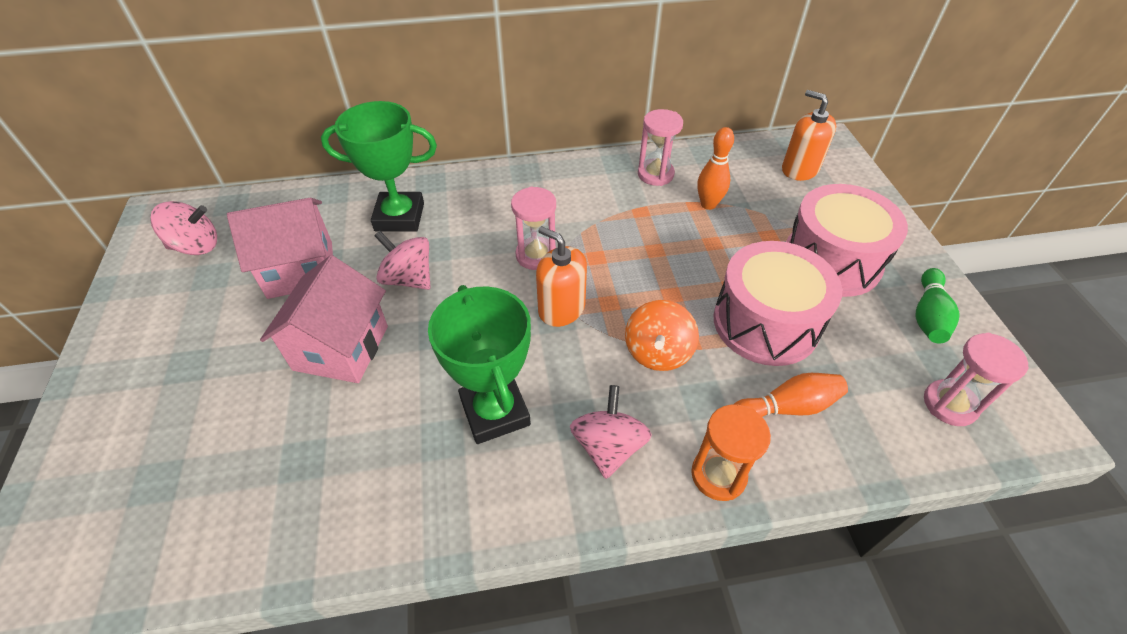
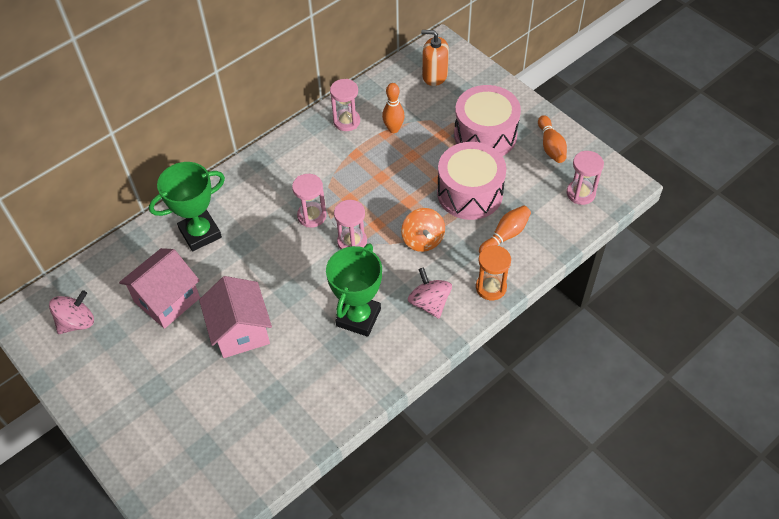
camera: 30 degrees left, 5 degrees up
(408, 278) = (244, 270): pink spinning top -> none
(495, 412) = (358, 317): green trophy -> green trophy turned 75 degrees clockwise
(561, 309) = (352, 242): orange soap dispenser -> pink hourglass
(928, 316) = (551, 146): green bowling pin -> orange bowling pin

